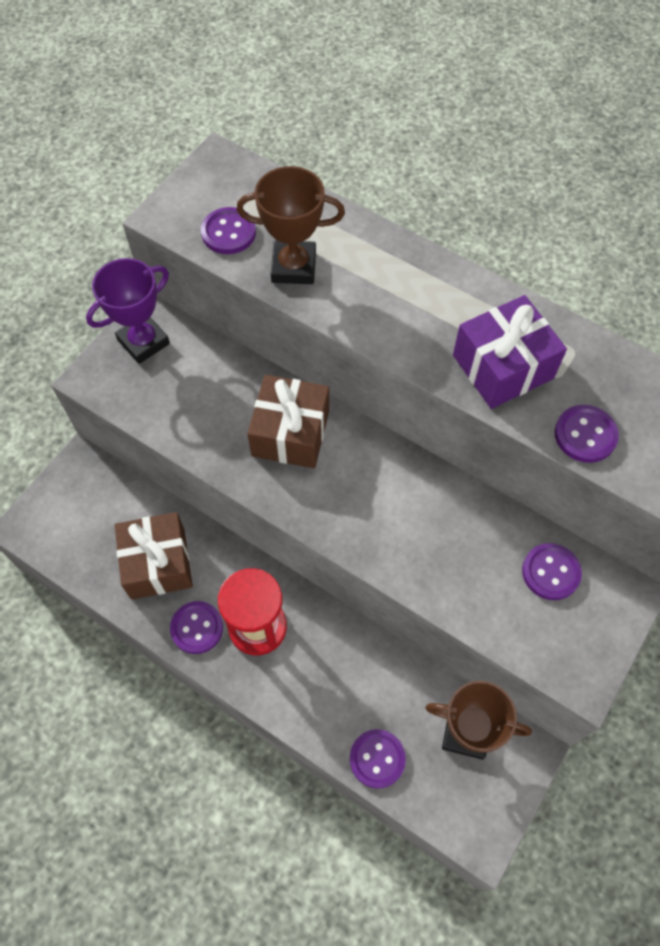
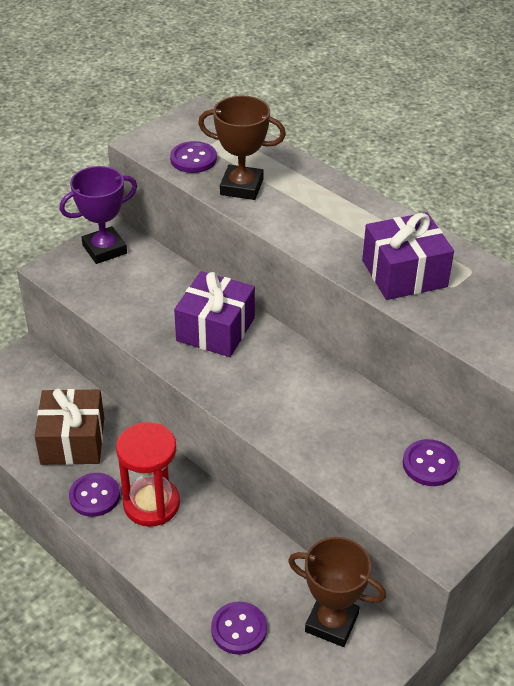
camera: 10 degrees right, 20 degrees down
(290, 433) = (215, 329): brown gift -> purple gift
(585, 435) = (466, 328): purple button -> none

